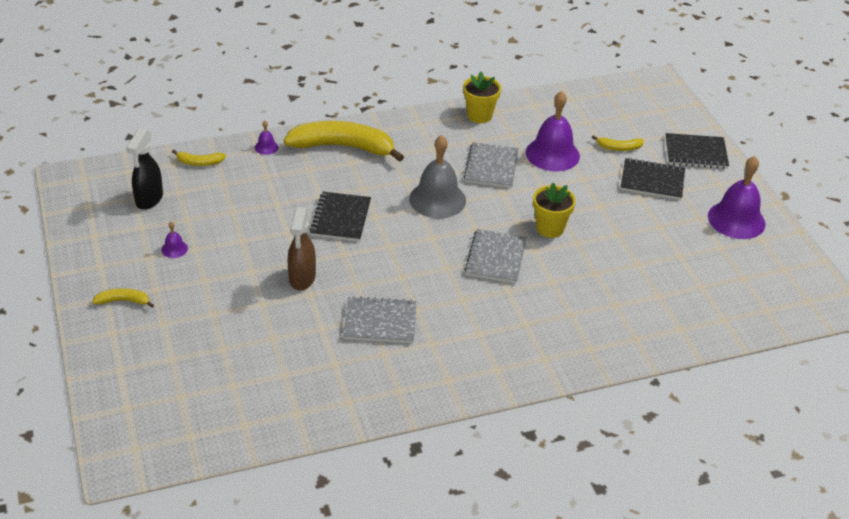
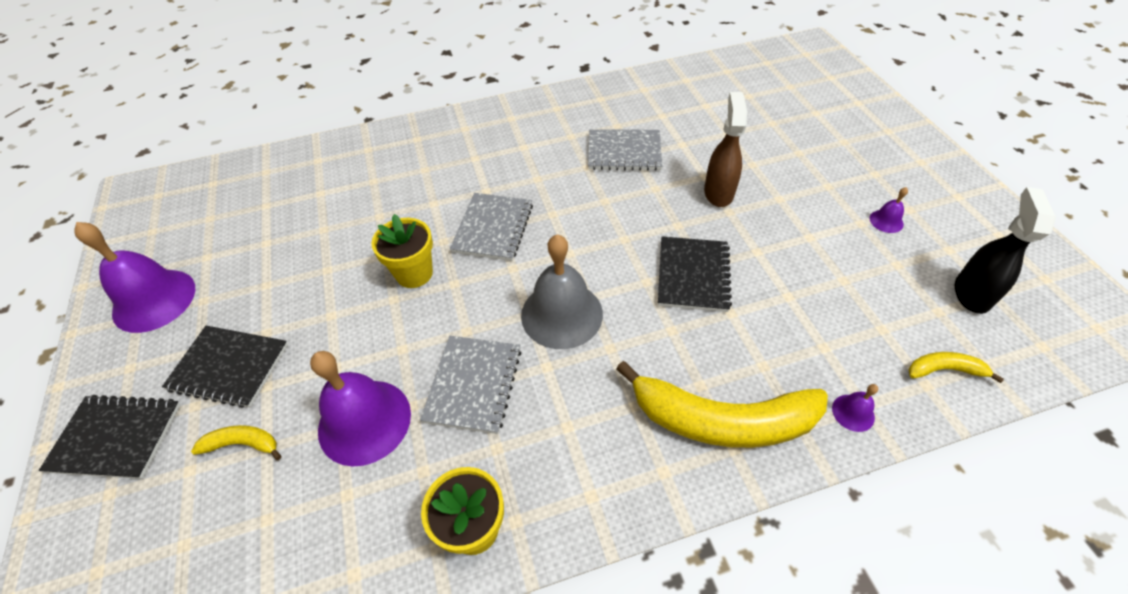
camera: 175 degrees left, 10 degrees up
(123, 301) = (900, 159): yellow banana -> none

